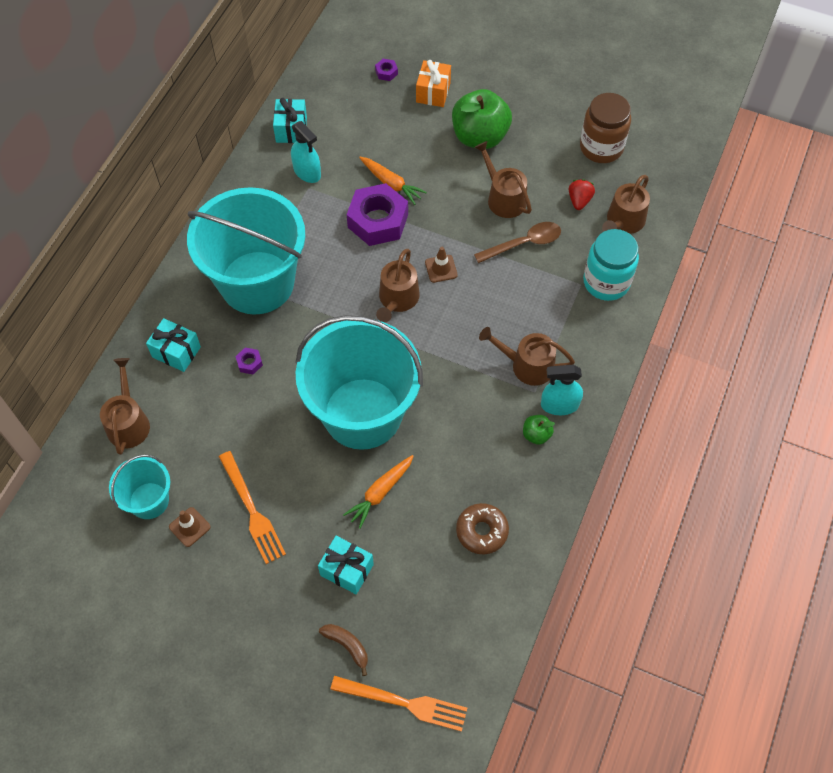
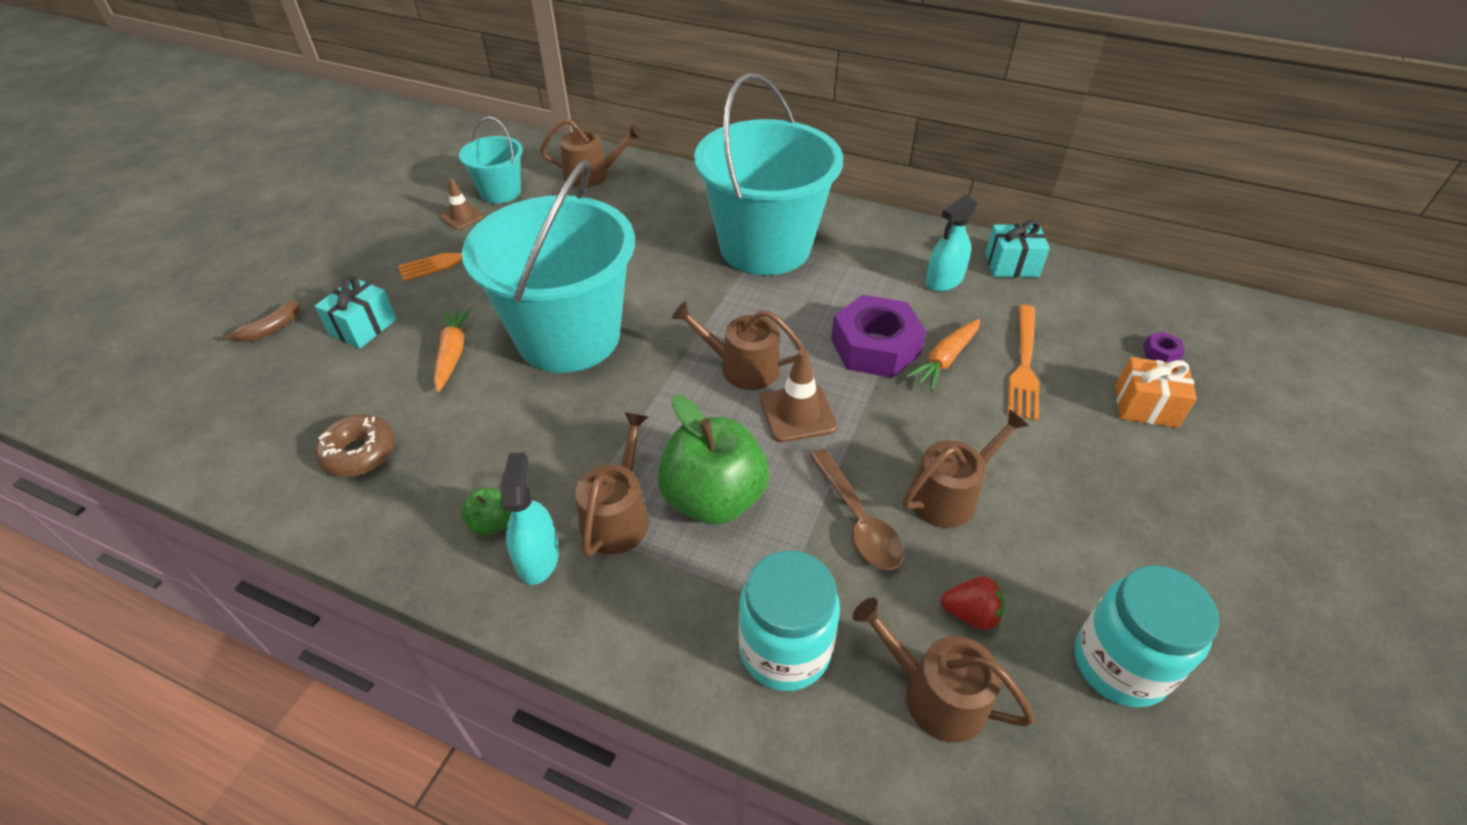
camera: 90 degrees right, 15 degrees down
(176, 352) = (673, 198): turquoise gift -> none
(249, 363) = (653, 246): purple nut -> none
(380, 493) = (452, 353): orange carrot -> orange carrot turned 45 degrees clockwise
(404, 703) = (174, 376): orange fork -> orange fork (1024, 365)
(441, 269) = (797, 413): brown traffic cone -> brown traffic cone, size x1.52
(480, 137) = (1073, 465): green apple -> green apple (713, 498)
(601, 147) = (1119, 664): brown jar -> turquoise jar

